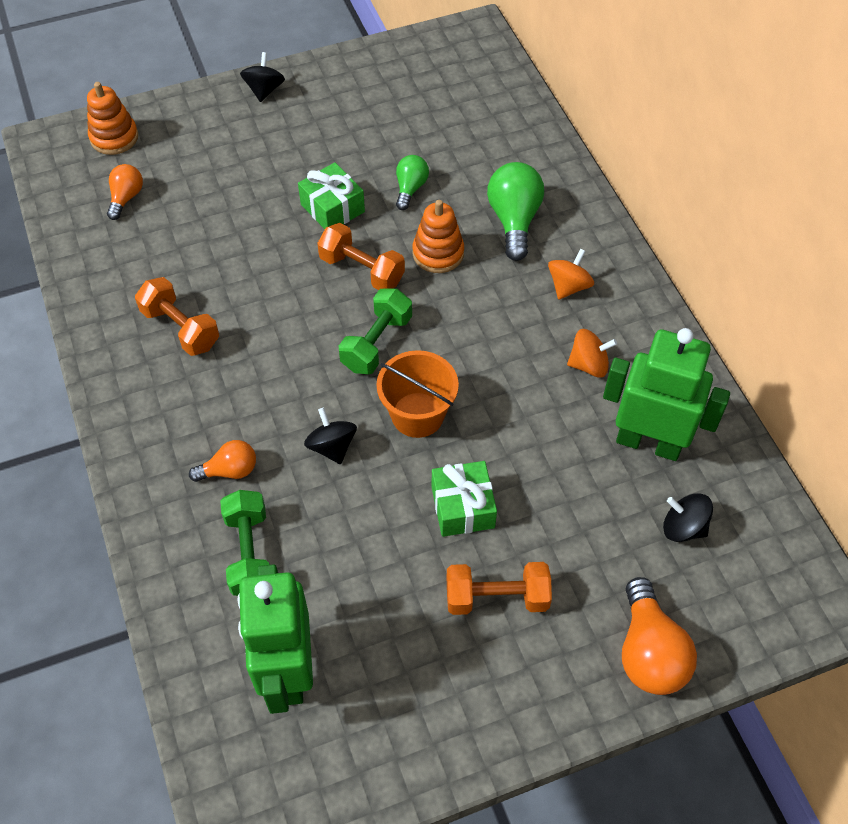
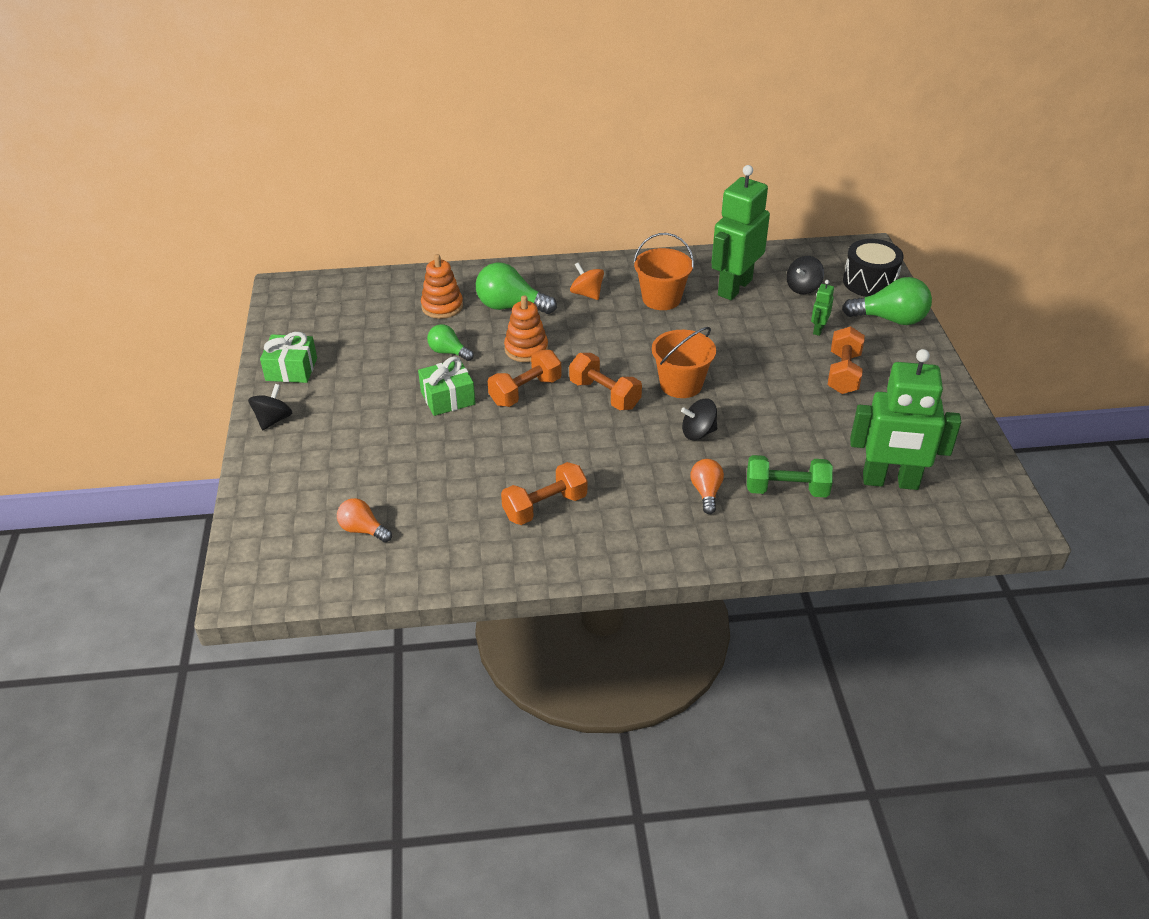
camera: 75 degrees left, 15 degrees down
(114, 138) = (272, 532): orange stacking toy -> orange stacking toy (442, 306)
(264, 90) = (273, 420): black spinning top -> black spinning top turned 90 degrees clockwise
(376, 343) = (604, 395): green dumbbell -> orange dumbbell
(462, 507) = (768, 376): green gift -> green gift (291, 369)
(587, 557) = (818, 329): none -> green robot
(588, 365) = (661, 299): orange spinning top -> orange bucket
(649, 652) = (890, 319): orange light bulb -> green light bulb
(736, 616) = (869, 282): none -> black drum

